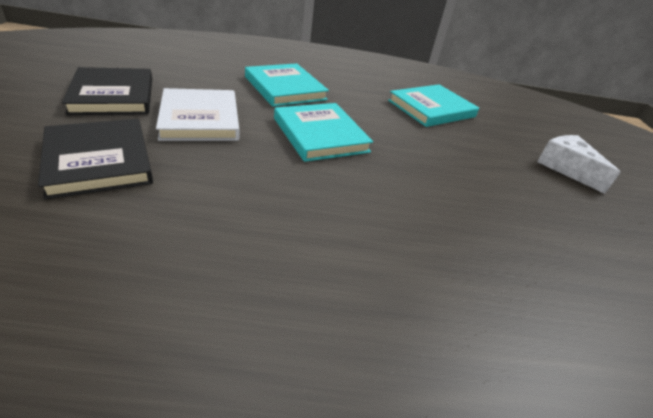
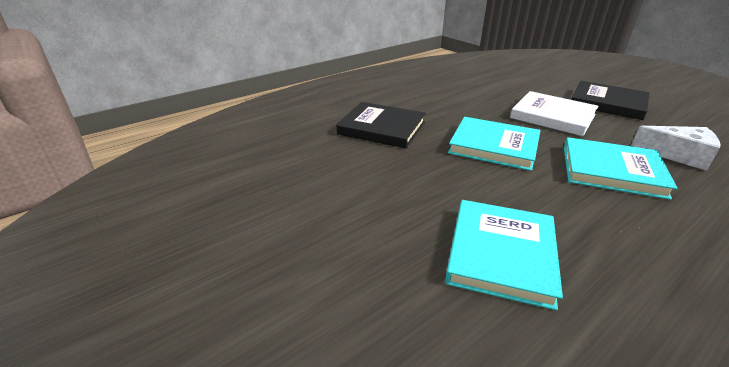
camera: 145 degrees right, 5 degrees down
(99, 161) = (514, 86): black book -> black book (382, 128)
(566, 168) = (280, 253): white cheese -> white cheese (678, 155)

